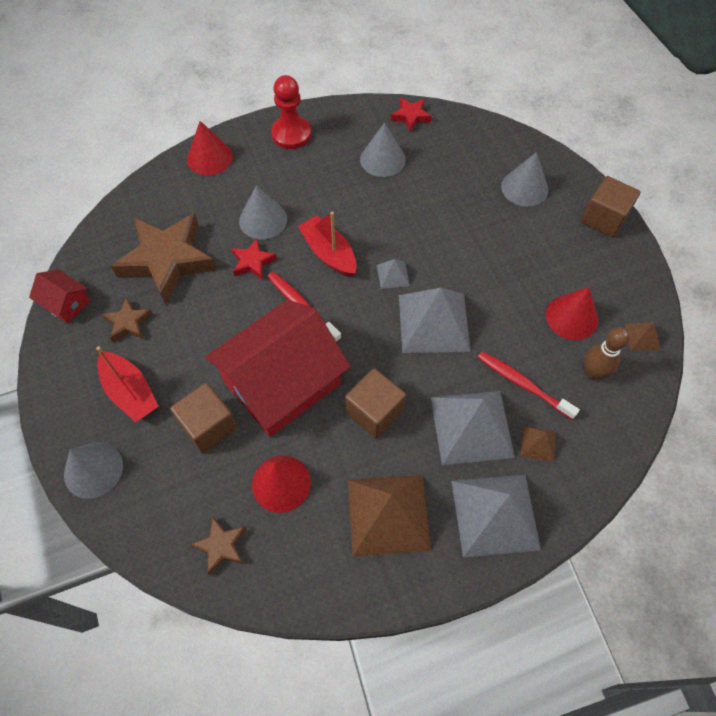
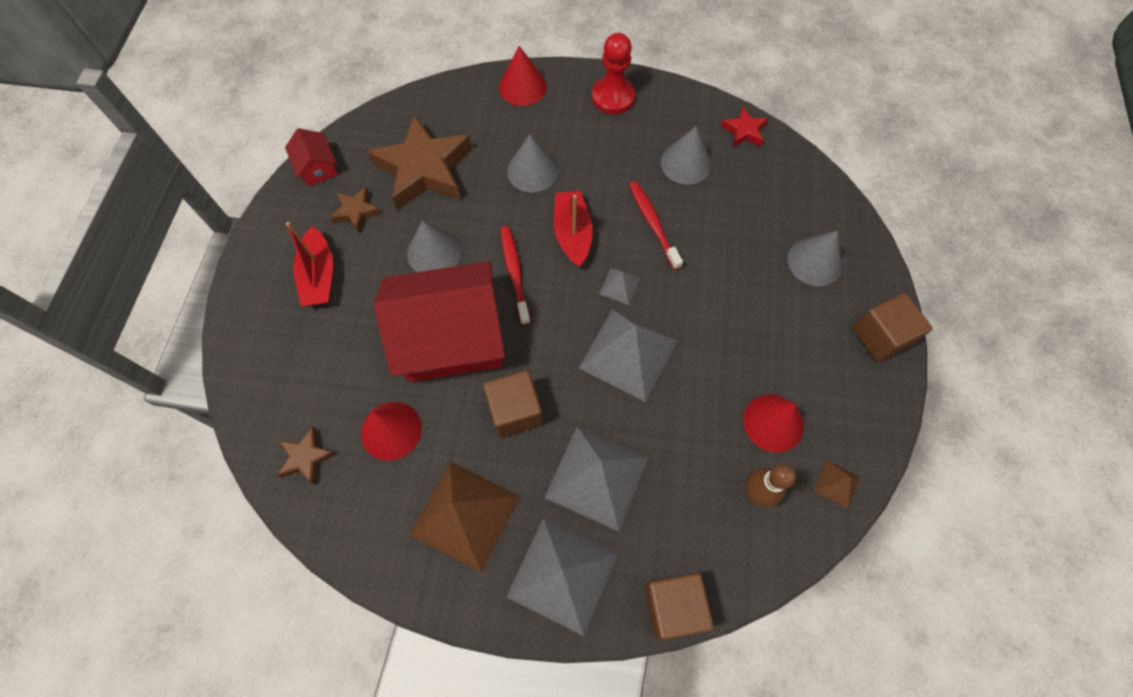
camera: 30 degrees right, 5 degrees up
(93, 470) = (249, 329): grey cone -> grey cone (434, 252)
(208, 426) = (363, 343): brown cube -> brown cube (673, 606)
(252, 262) = (497, 208): red star -> none
(523, 384) = (676, 463): red toothbrush -> red toothbrush (653, 223)
(538, 443) = (651, 531): brown pyramid -> none

